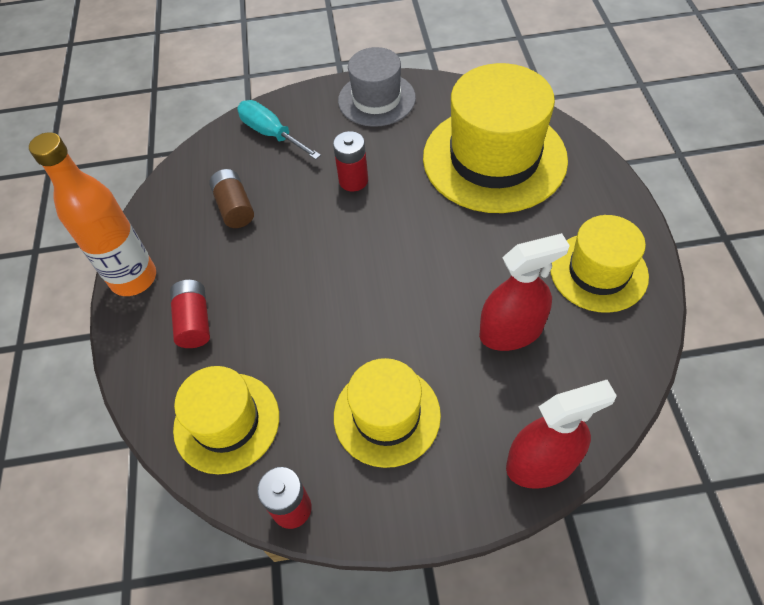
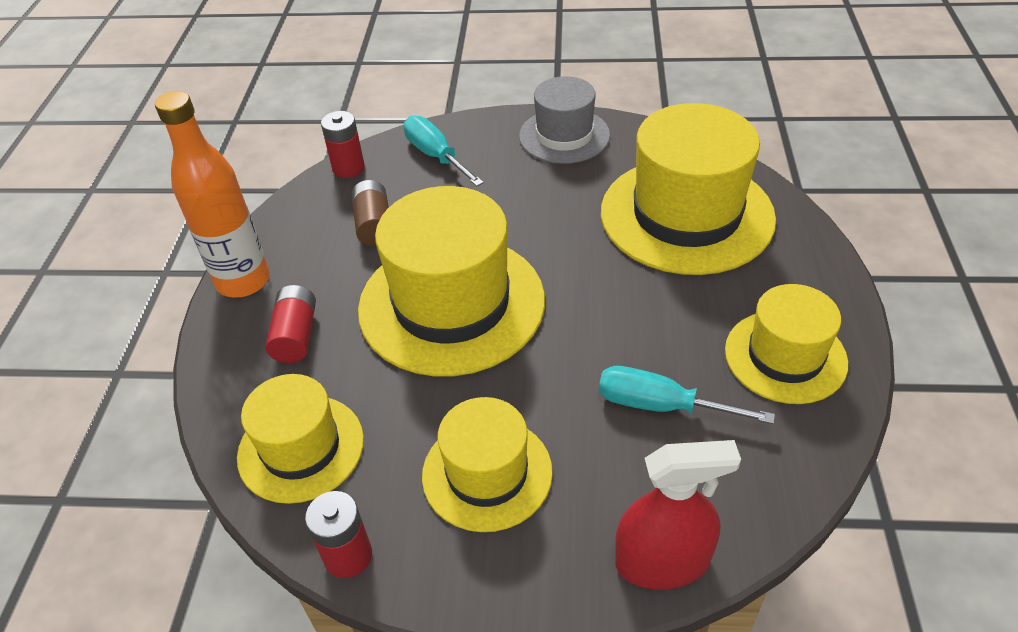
camera: 10 degrees right, 10 degrees down
(320, 270) = (451, 304): none -> yellow hat
(353, 180) = (515, 216): red battery -> red battery (348, 168)
(511, 331) = (660, 405): red spray bottle -> turquoise screwdriver

